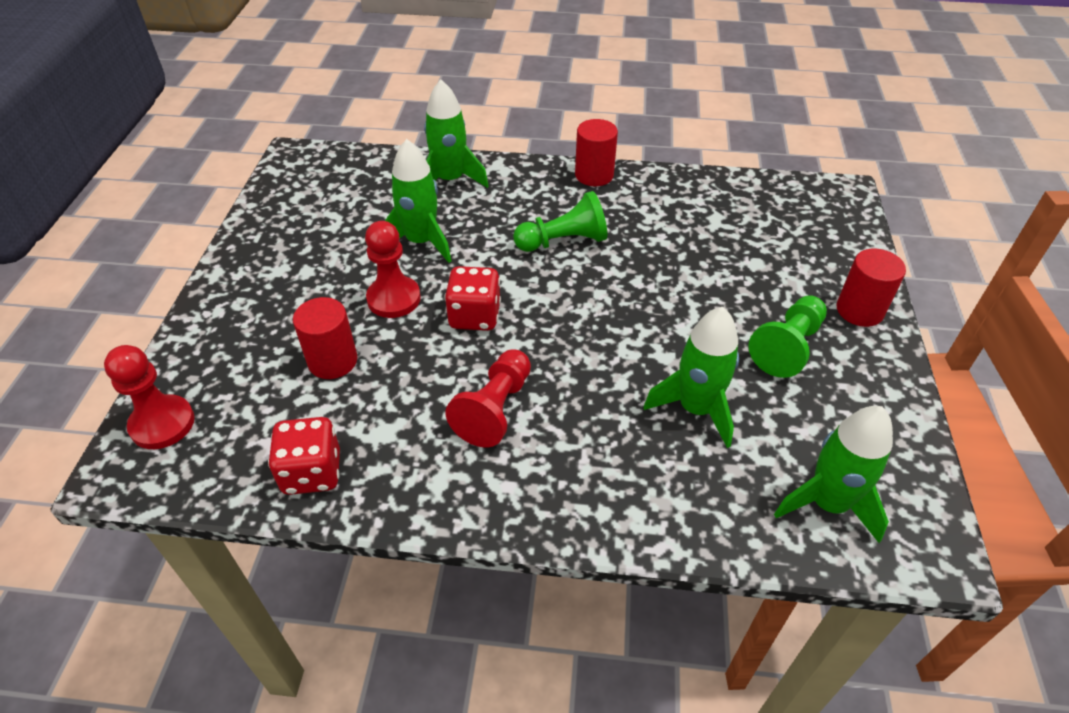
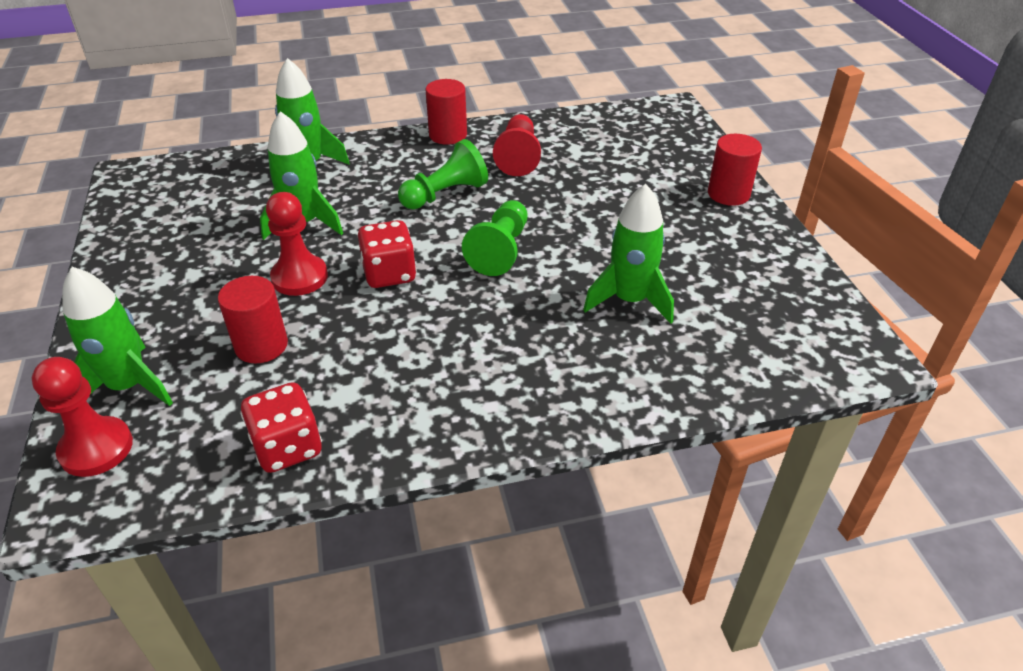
camera: 20 degrees left, 5 degrees down
(495, 409) = (447, 346): red pawn -> red pawn (518, 157)
(787, 347) = (683, 234): green pawn -> green pawn (500, 250)
(827, 504) = (772, 344): green rocket -> green rocket (128, 386)

